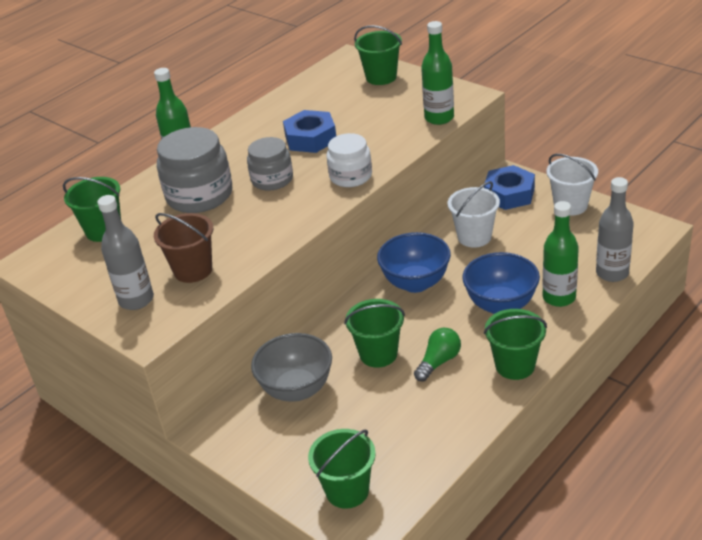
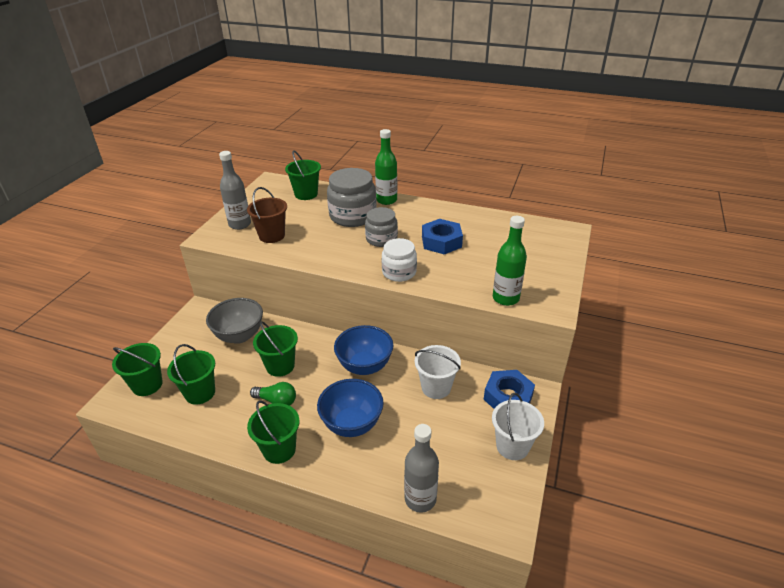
camera: 65 degrees right, 0 degrees up
(381, 77) = (550, 253): green bucket -> green bucket (200, 393)
(559, 297) = (372, 463): green bottle -> none

